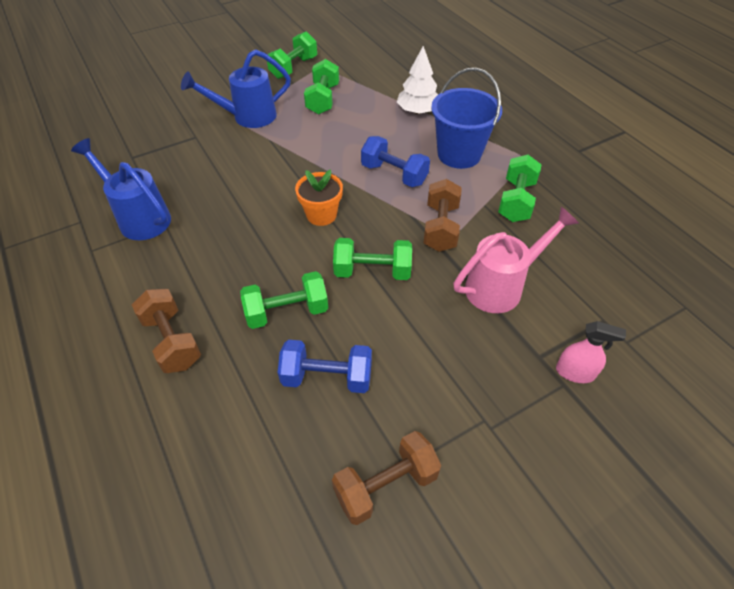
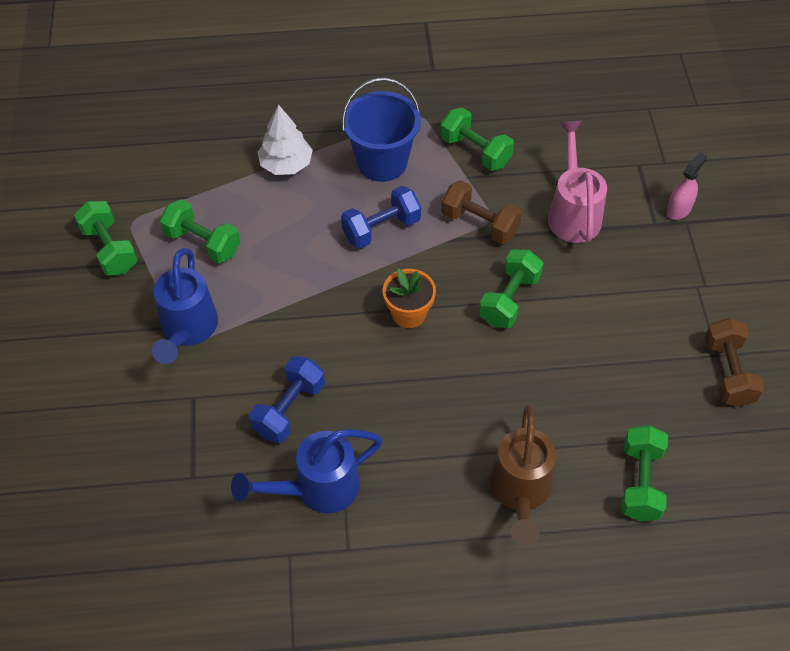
camera: 65 degrees left, 5 degrees up
(172, 341) = (520, 492): brown dumbbell -> brown watering can
(287, 312) = (527, 385): green dumbbell -> green dumbbell (640, 482)
(327, 377) = (614, 377): blue dumbbell -> blue dumbbell (289, 409)

